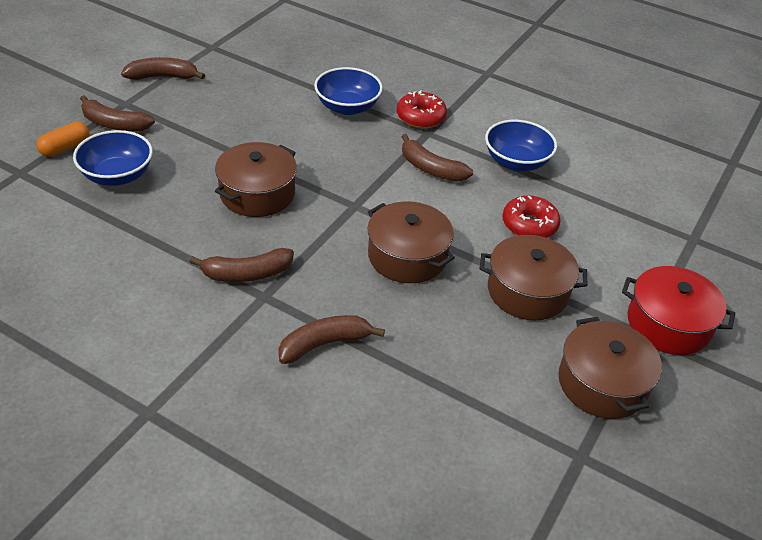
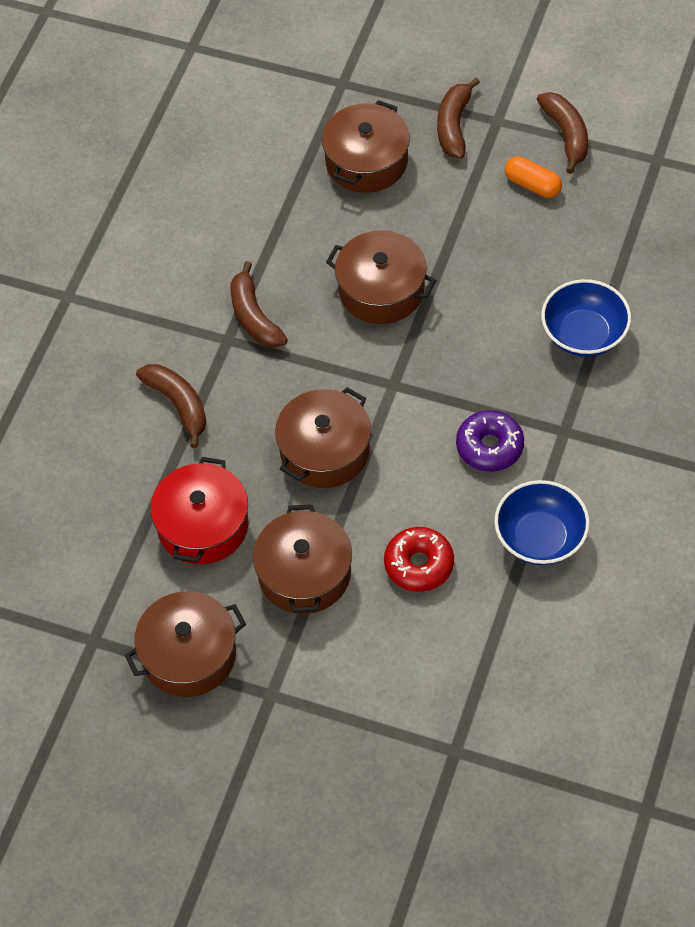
camera: 85 degrees right, 15 degrees up
(65, 148) = (395, 102): orange capsule -> orange capsule (532, 185)
(117, 175) = (366, 161): blue bowl -> brown pot
(420, 117) = (595, 417): red donut -> none
(431, 169) = (489, 447): brown banana -> purple donut
(668, 324) = (293, 719): red pot -> red pot (203, 525)

